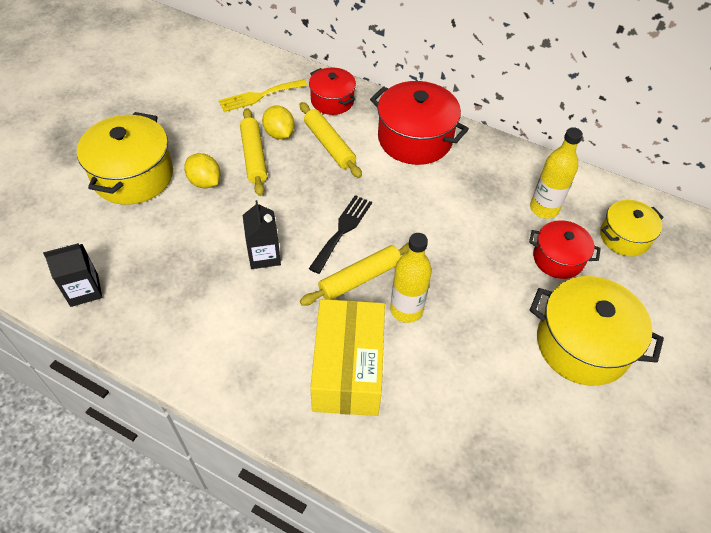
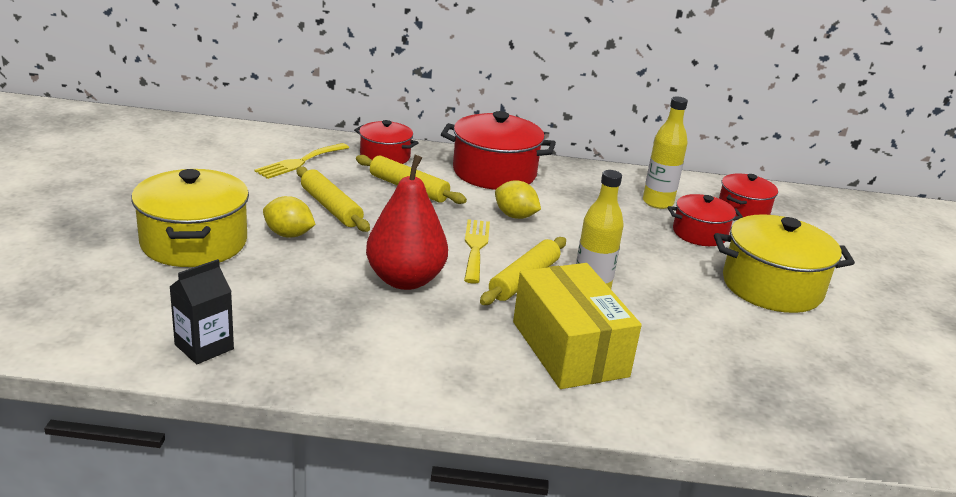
camera: 25 degrees left, 25 degrees down
(264, 255) = (405, 280): black carton -> red pear
(279, 134) = (346, 187): yellow lemon -> yellow lemon (515, 216)
(342, 230) = (475, 247): black fork -> yellow fork
(624, 237) = (743, 210): yellow pot -> red pot

